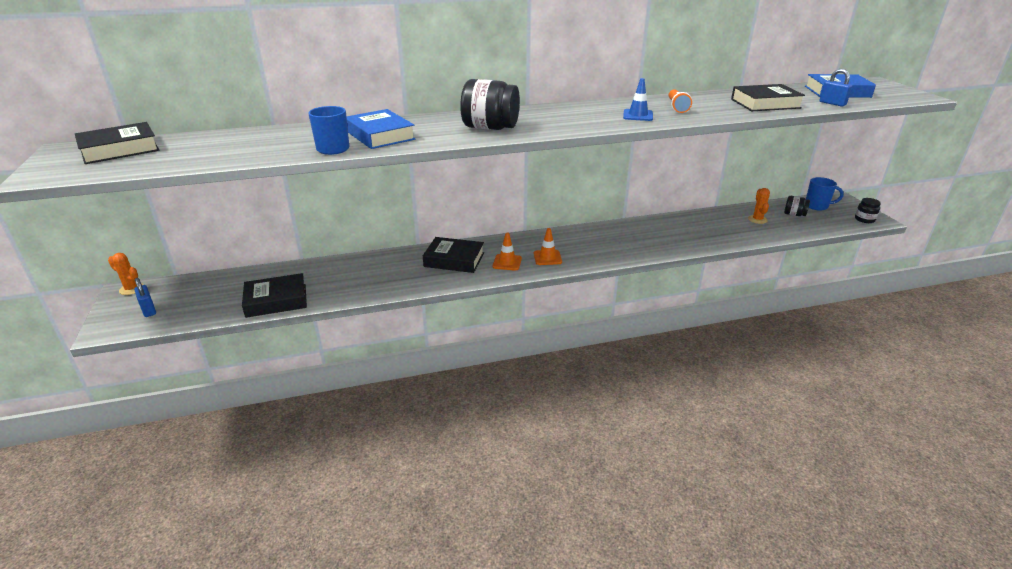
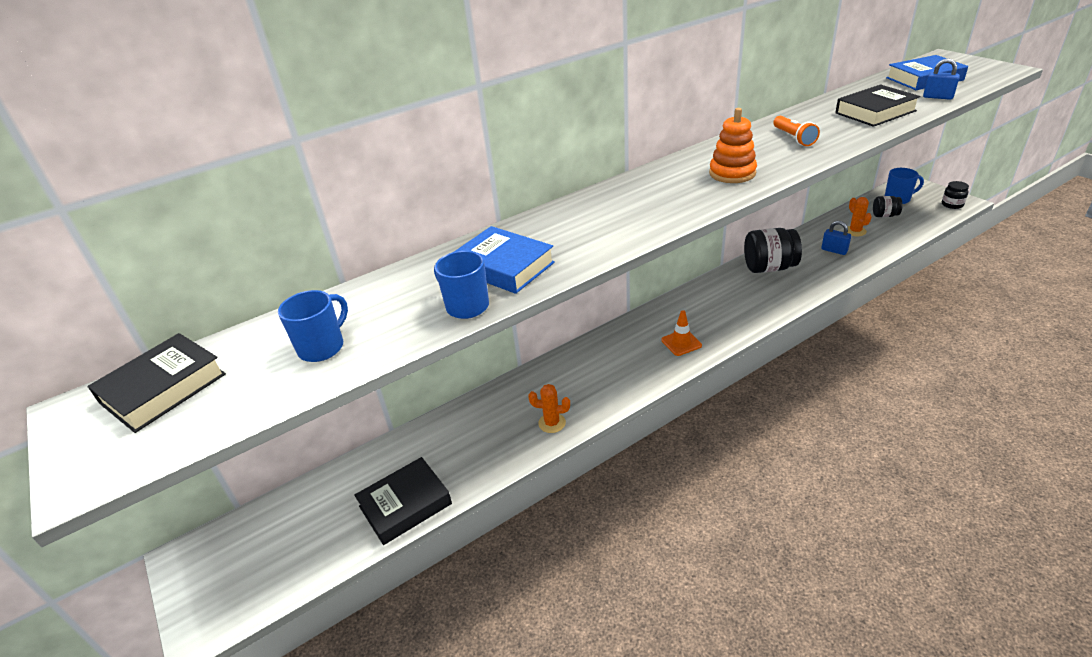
camera: 15 degrees left, 5 degrees up
(131, 289) = (191, 550): orange cactus -> orange cactus (552, 423)
(149, 310) = (241, 577): blue padlock -> blue padlock (834, 250)
(225, 150) = (322, 347): none -> blue mug
(454, 260) = (579, 376): black book -> none
(490, 128) = (624, 220): black jar -> black jar (769, 268)
(507, 262) = (642, 363): orange traffic cone -> none
(602, 118) = (732, 173): none -> orange stacking toy
(638, 115) = (766, 160): blue traffic cone -> none

